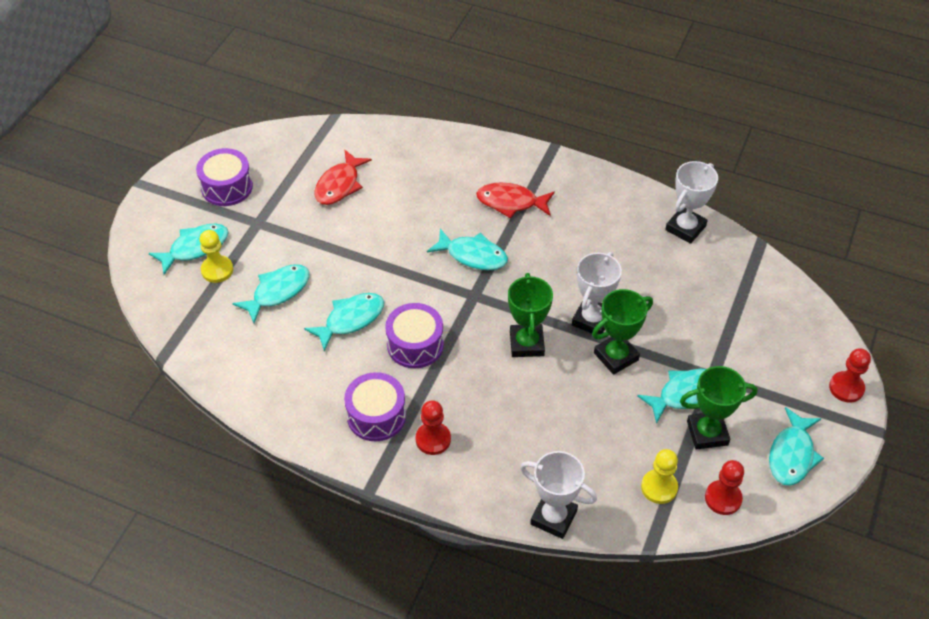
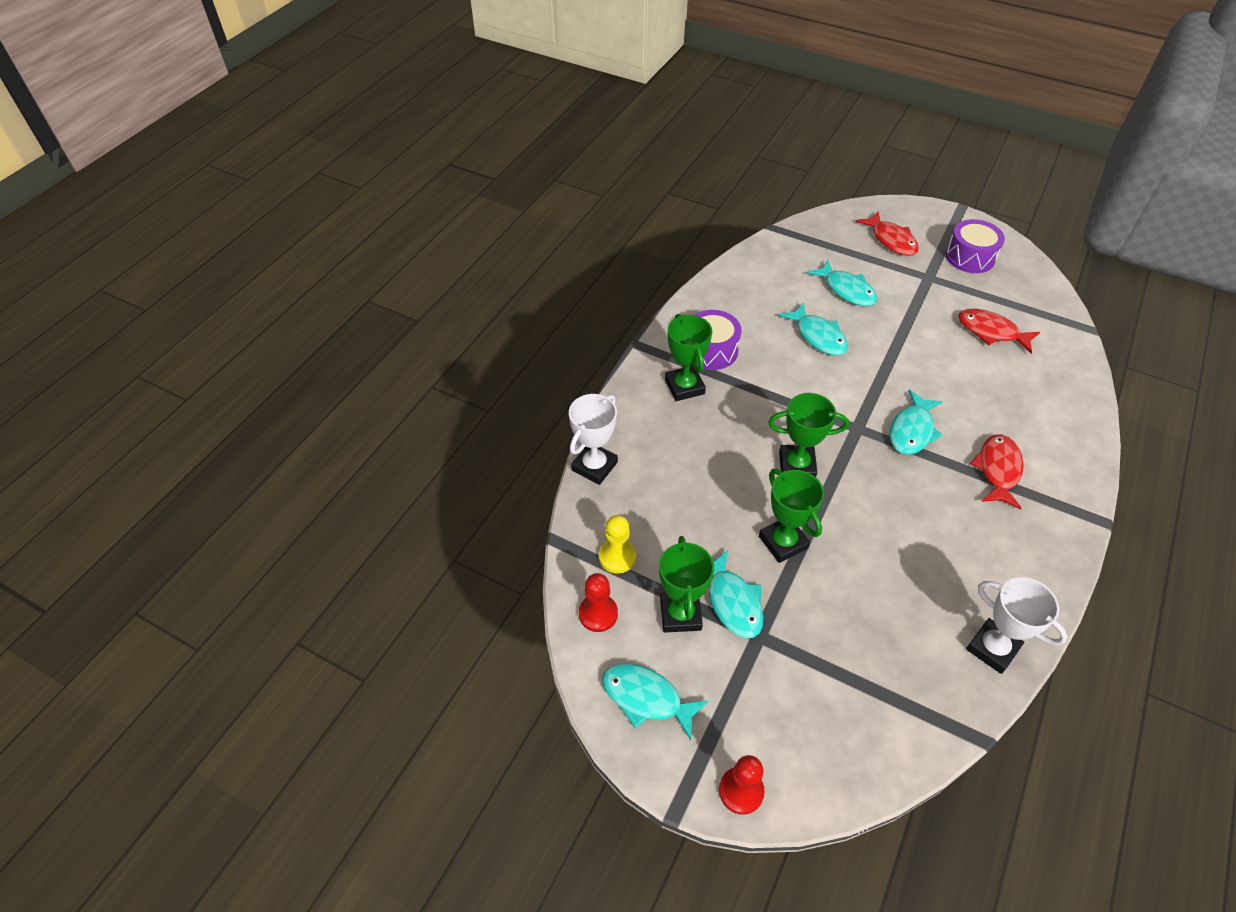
camera: 95 degrees right, 0 degrees up
(195, 248) = (891, 240): turquoise fish -> red fish
(217, 270) = (867, 253): yellow pawn -> none
(415, 345) = (791, 379): purple drum -> none
(433, 439) = (684, 387): red pawn -> green trophy
(592, 320) = (832, 526): white trophy -> none

